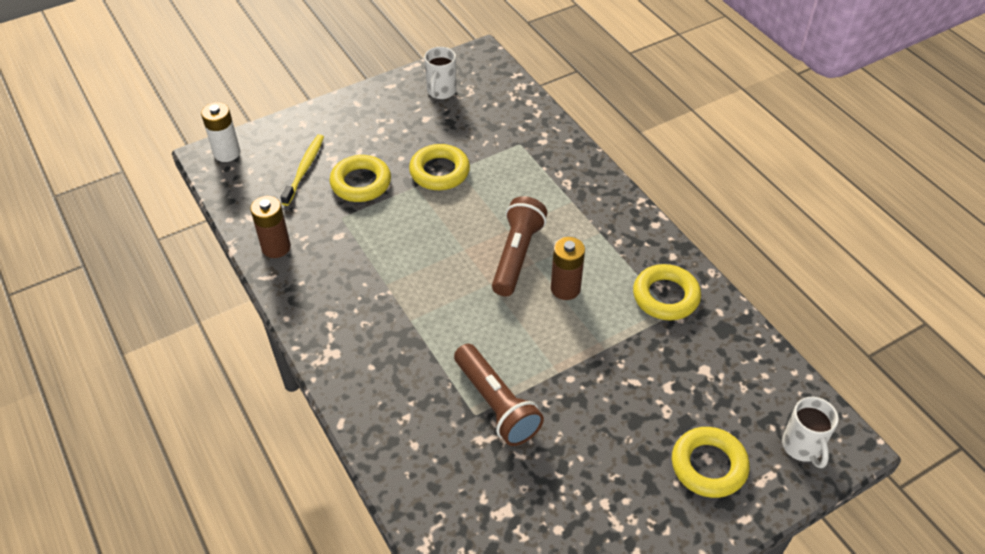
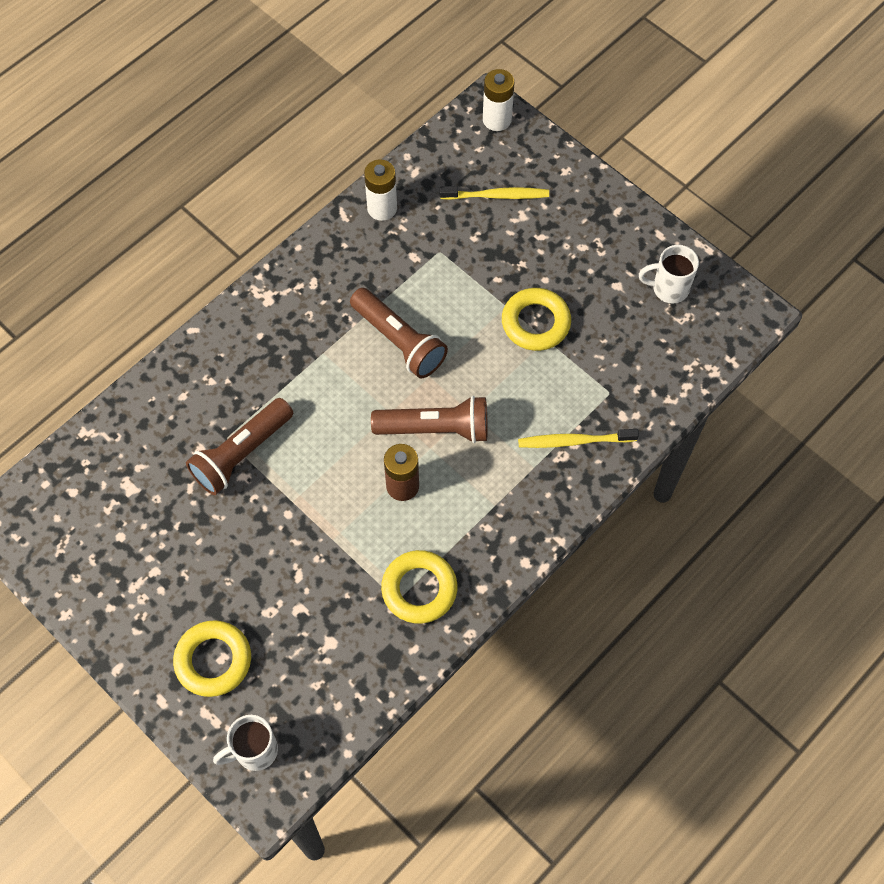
camera: 75 degrees right, 15 degrees up
(276, 247) = (382, 208): brown battery -> white battery
(361, 183) = (494, 253): yellow ring -> none
(421, 263) = (399, 341): none -> brown flashlight
(556, 173) = (574, 441): none -> yellow toothbrush

